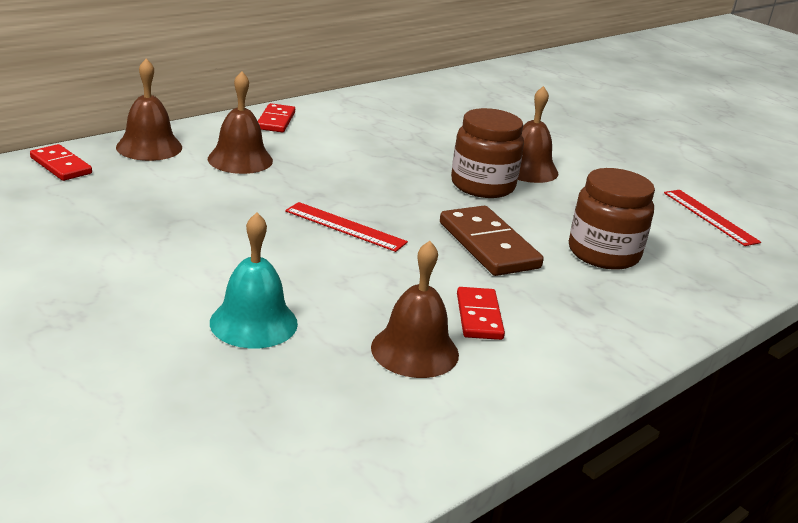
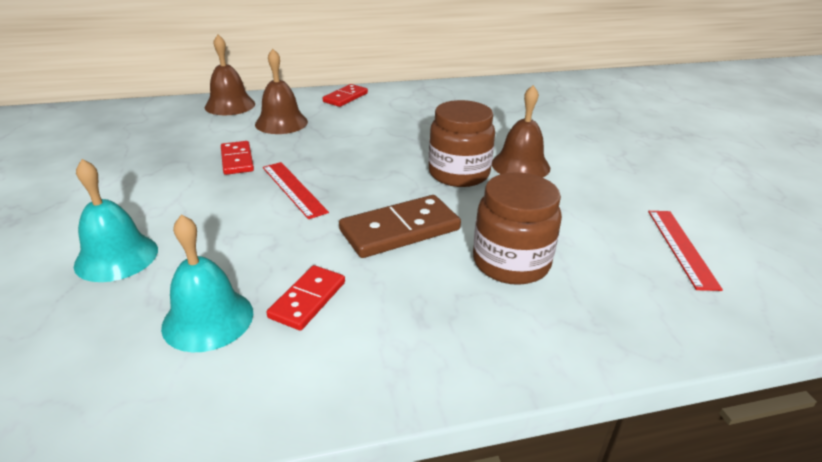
camera: 30 degrees right, 5 degrees up
(61, 166) = (155, 110): red domino -> red domino (237, 160)
(414, 350) = (208, 319): brown bell -> turquoise bell
(488, 245) = (400, 230): brown domino -> brown domino turned 60 degrees clockwise

